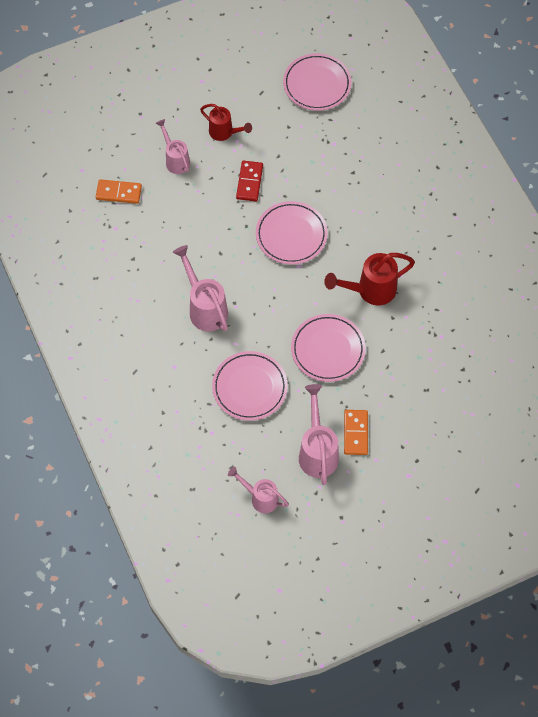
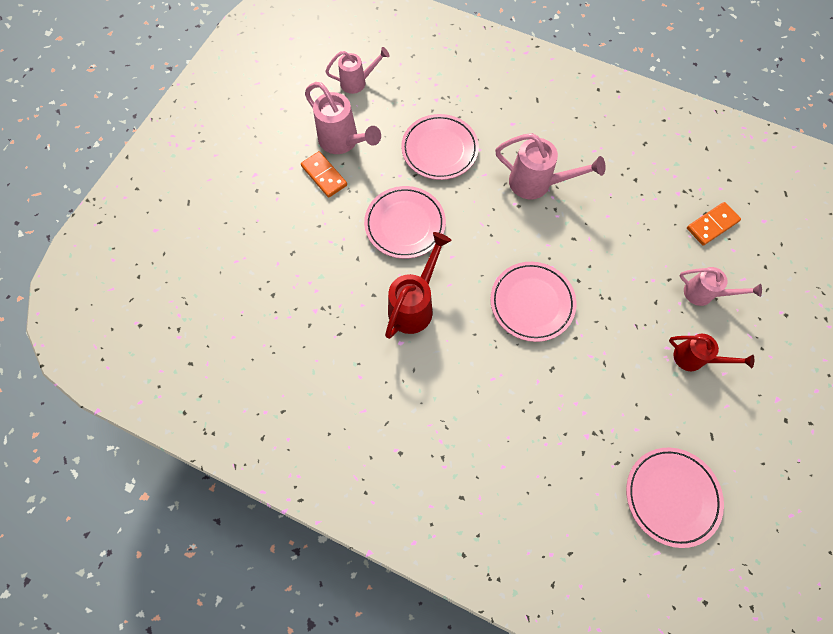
camera: 140 degrees right, 5 degrees up
(224, 133) = (695, 359): red watering can -> red watering can turned 150 degrees counterclockwise
(249, 182) = (619, 325): red domino -> none

